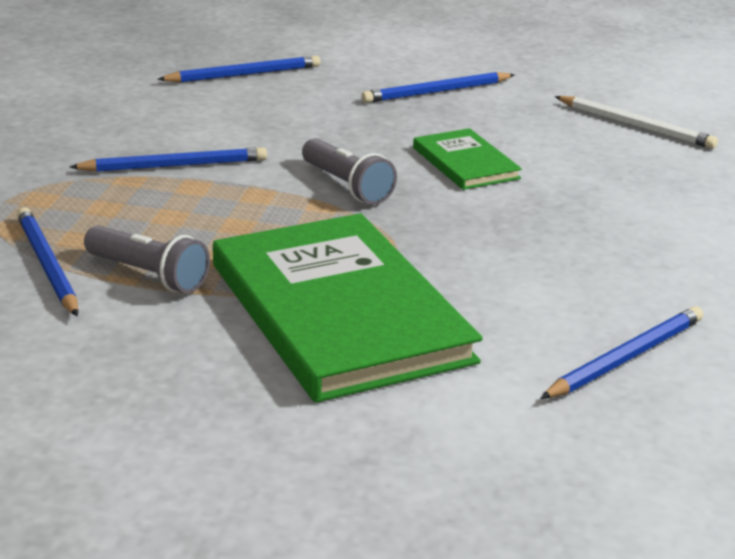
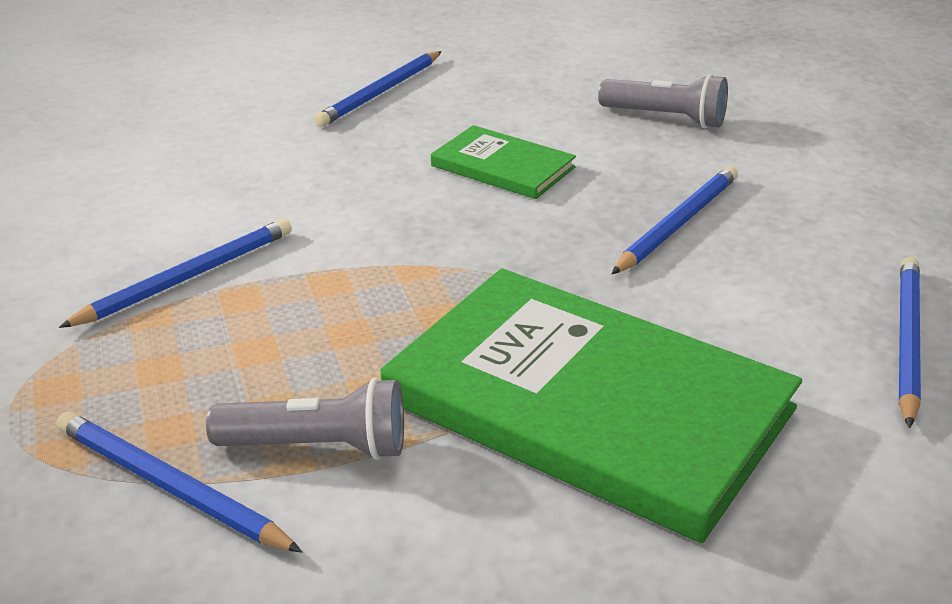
camera: 30 degrees left, 5 degrees up
(244, 74) = (146, 131): blue pencil -> blue pencil (677, 223)
(347, 186) = (415, 236): grey flashlight -> grey flashlight (666, 118)
(636, 126) = (608, 75): white pencil -> none

